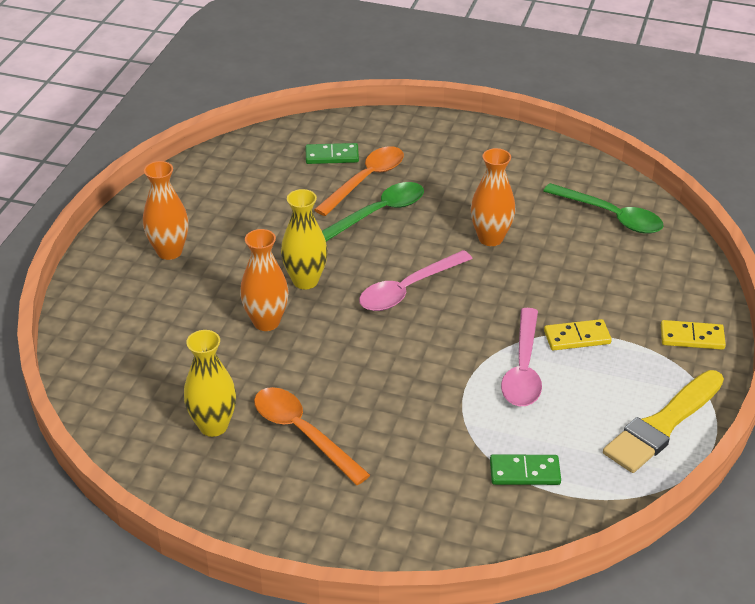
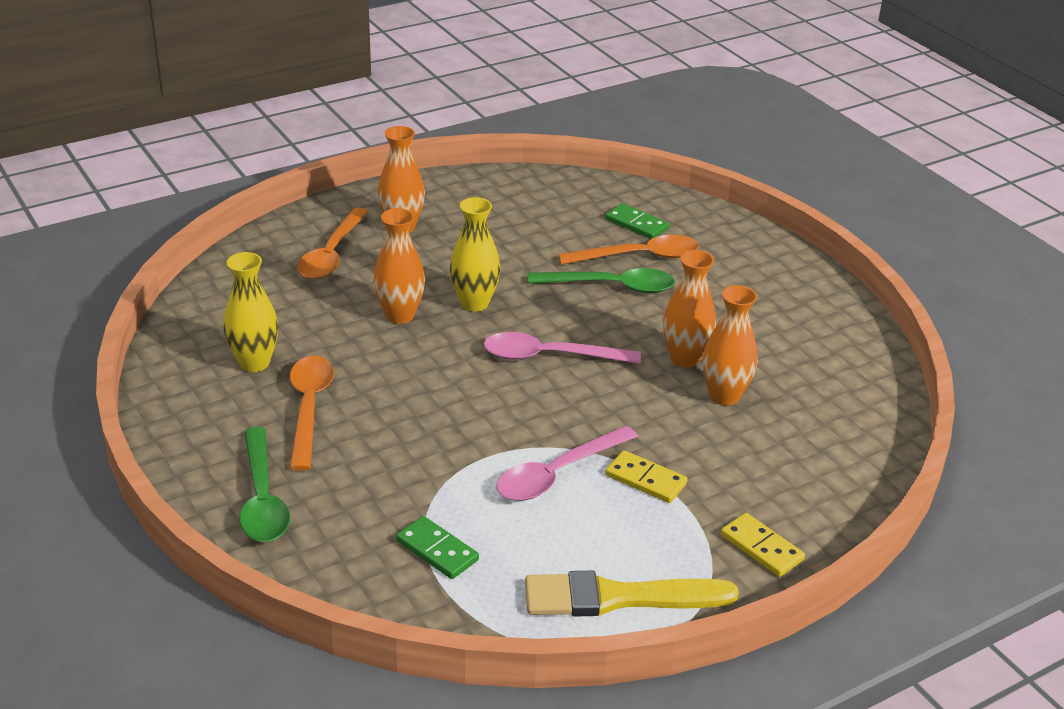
camera: 40 degrees right, 5 degrees down
(147, 304) = (332, 254): none -> orange spoon
(546, 250) = (724, 396): none -> orange vase
(610, 216) = (834, 403): green spoon -> green spoon (262, 498)

